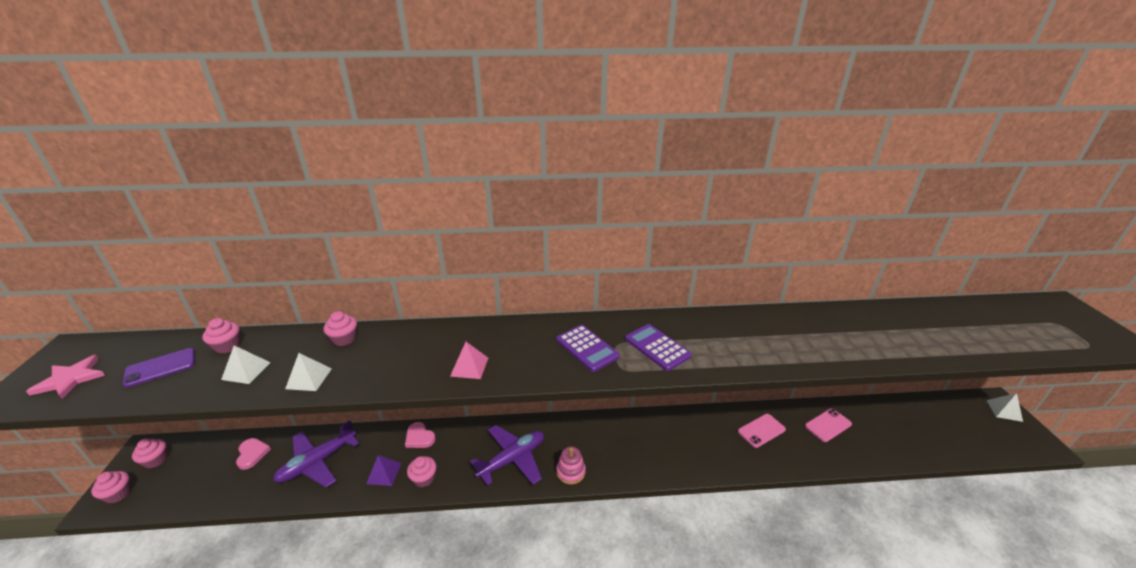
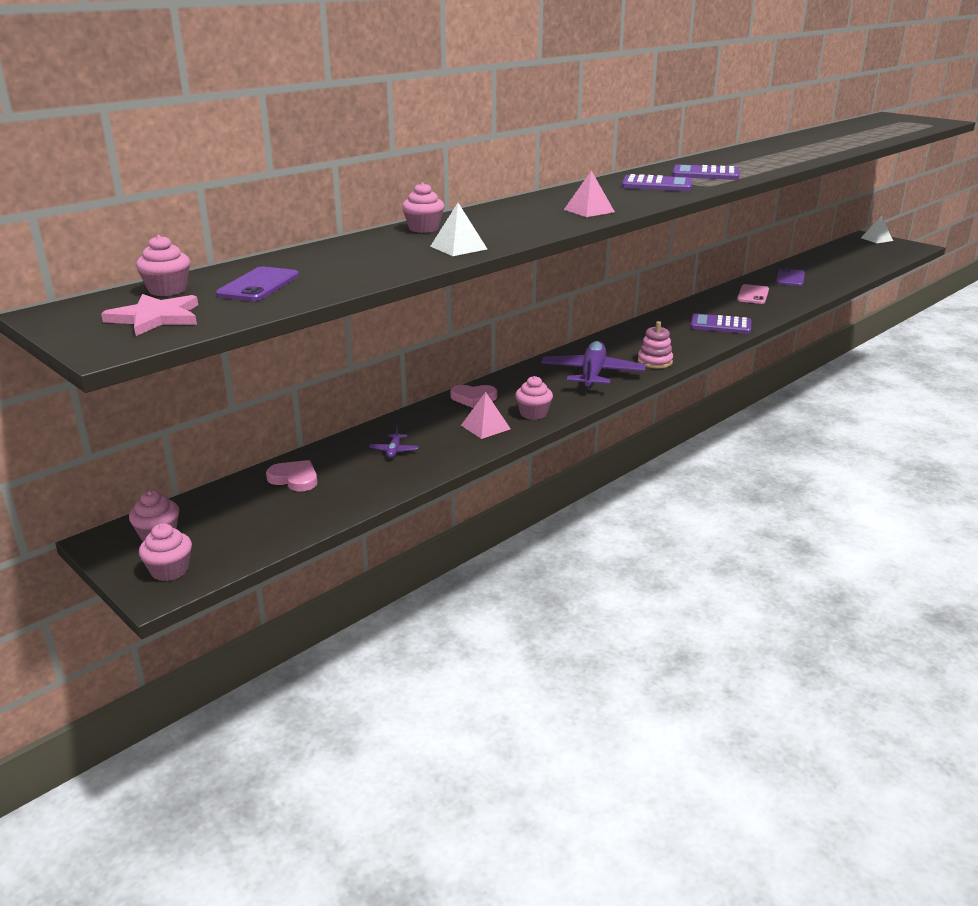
camera: 40 degrees left, 5 degrees down
(227, 346) = (298, 260): pink cupcake -> pink cupcake (167, 290)
(246, 371) = (375, 261): white pyramid -> none
(317, 462) = (394, 450): purple plane -> purple plane, size x0.40
(384, 473) = (485, 427): purple pyramid -> pink pyramid
(680, 456) = (720, 325): none -> purple calculator
(828, 425) = (790, 278): pink phone -> purple phone

